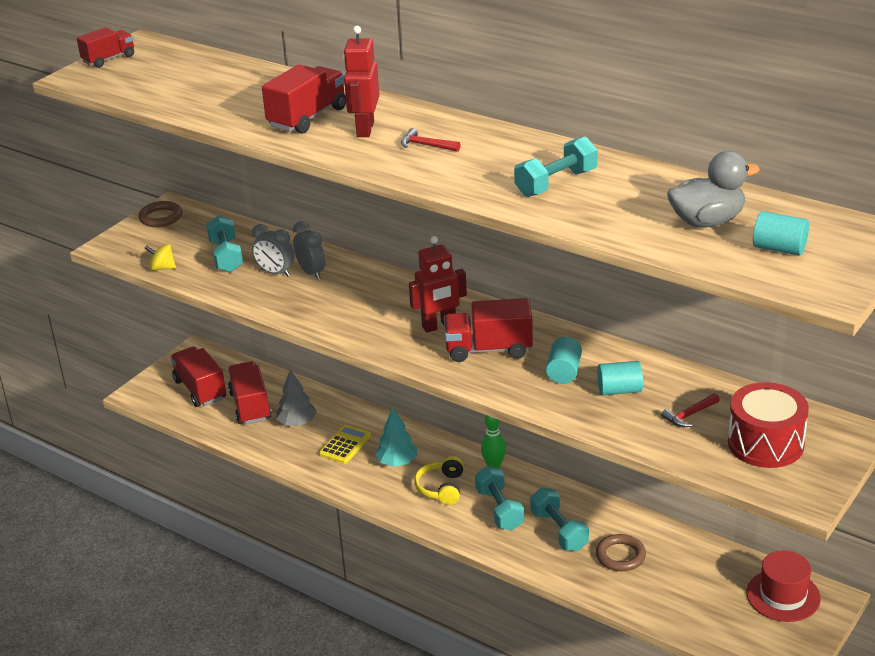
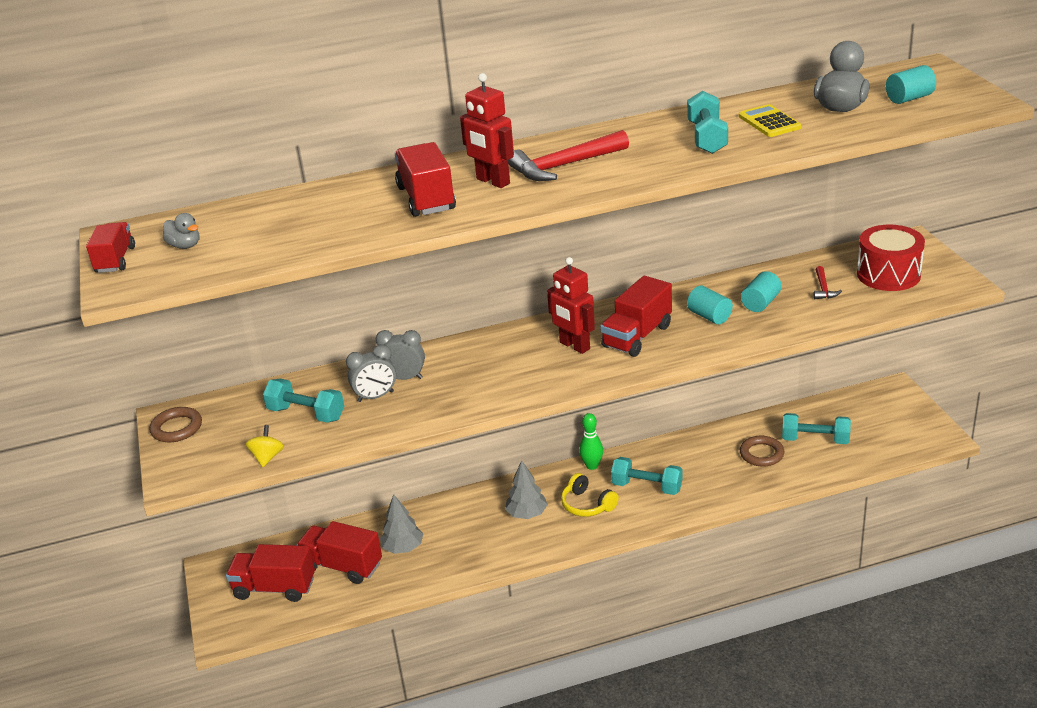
camera: 50 degrees left, 0 degrees up
(149, 70) = (185, 246): none -> grey duck
(162, 268) = (267, 457): yellow spinning top -> yellow spinning top turned 135 degrees clockwise
(345, 445) = (468, 533): yellow calculator -> yellow calculator (769, 122)
(397, 462) = (527, 514): turquoise tree -> grey tree
(426, 145) = (565, 166): red hammer -> red hammer, size x1.97
(439, 326) = (574, 346): red robot -> red robot turned 120 degrees clockwise
(559, 531) = (704, 469): turquoise dumbbell -> turquoise dumbbell (815, 440)
(783, 595) = (873, 405): red hat -> none

